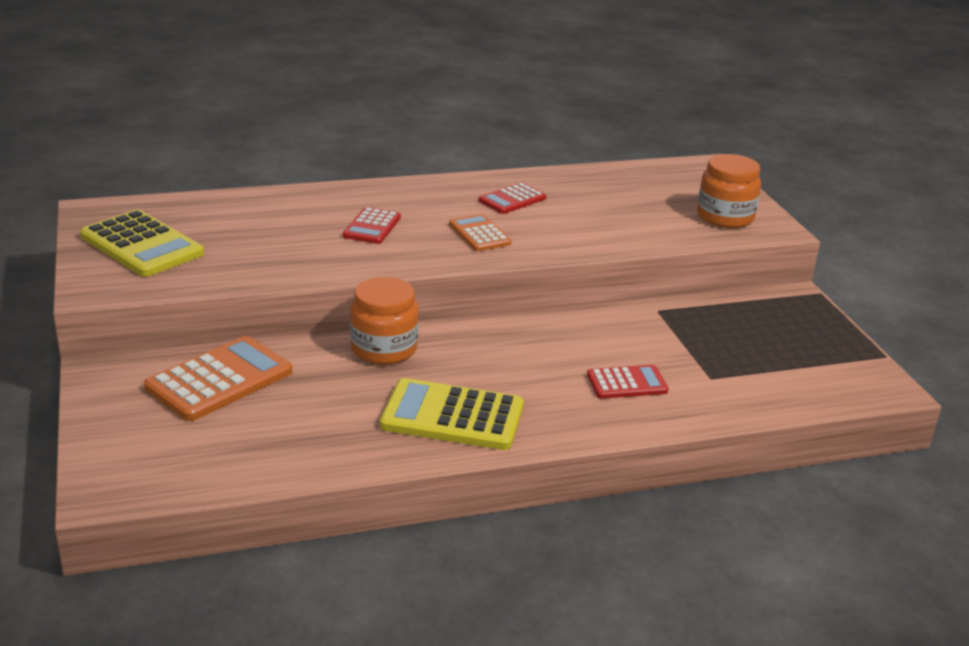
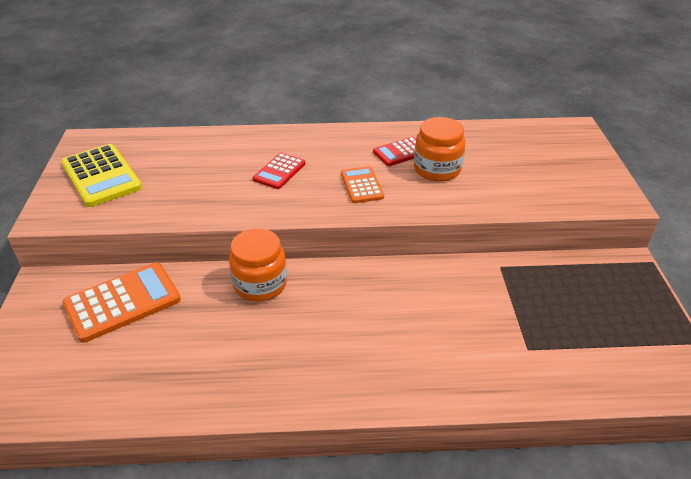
camera: 15 degrees right, 10 degrees up
(452, 416) = (289, 365): yellow calculator -> none
(627, 383) = (450, 346): red calculator -> none
(725, 217) = (577, 184): orange jar -> orange jar (437, 169)

